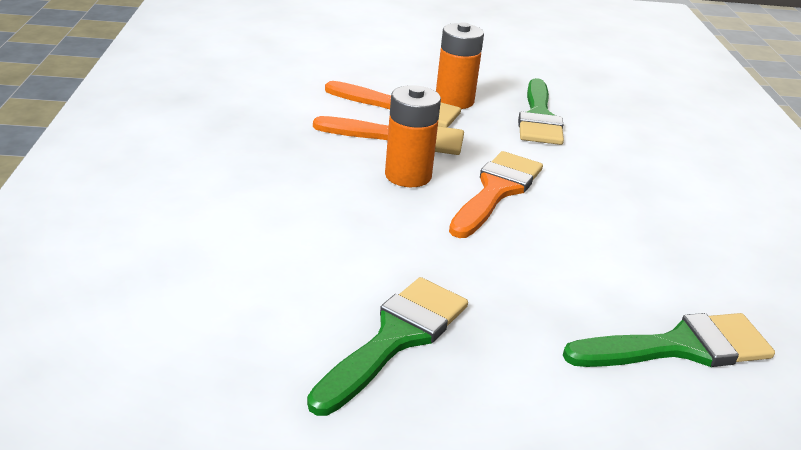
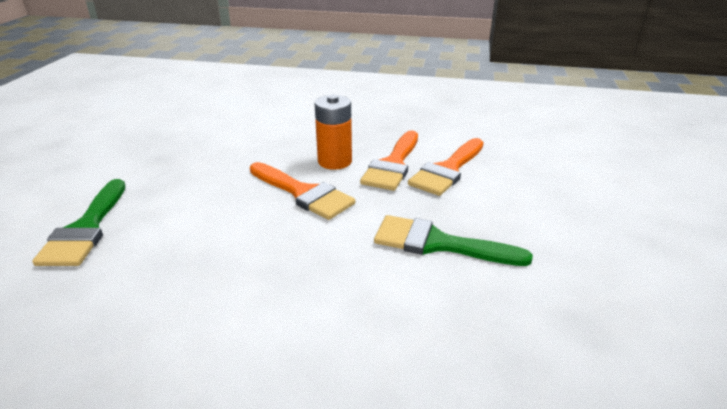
camera: 105 degrees right, 0 degrees up
(395, 338) = (177, 141): green brush -> none
(454, 101) = (469, 198): orange battery -> none

